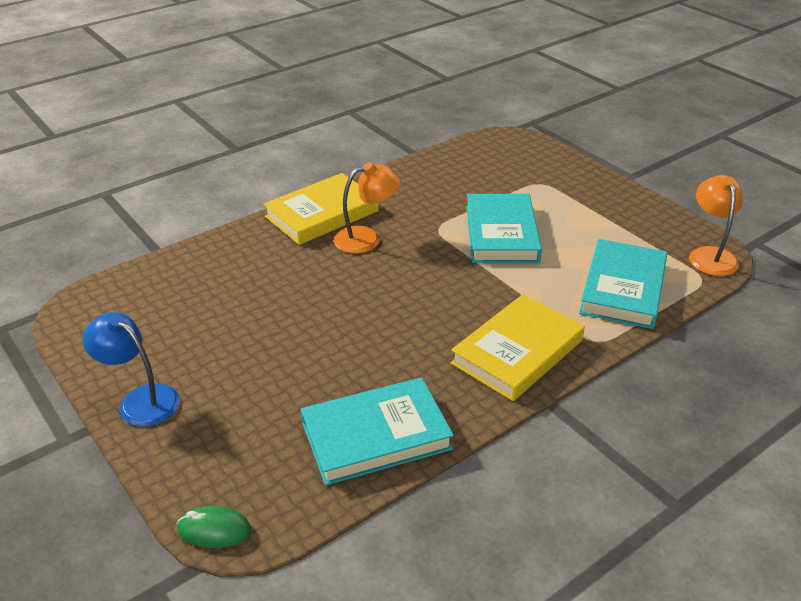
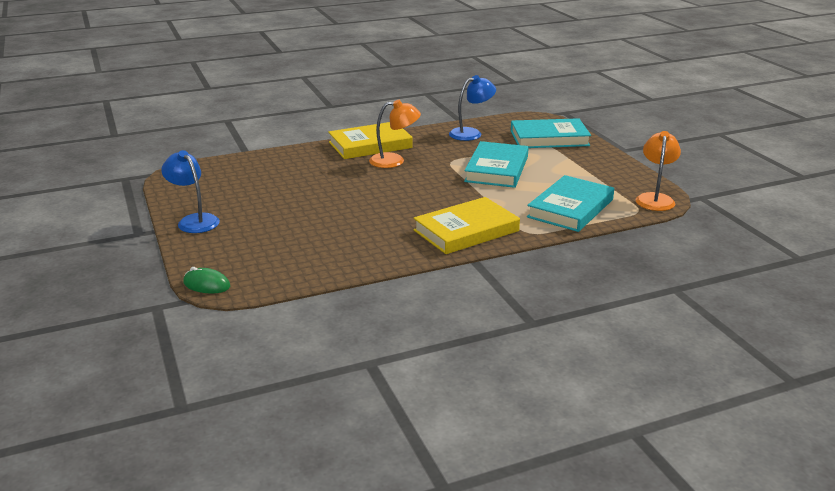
camera: 15 degrees right, 10 degrees down
(376, 436) = (338, 258): turquoise book -> turquoise book (549, 138)
(440, 175) = (471, 133): none -> blue lamp

